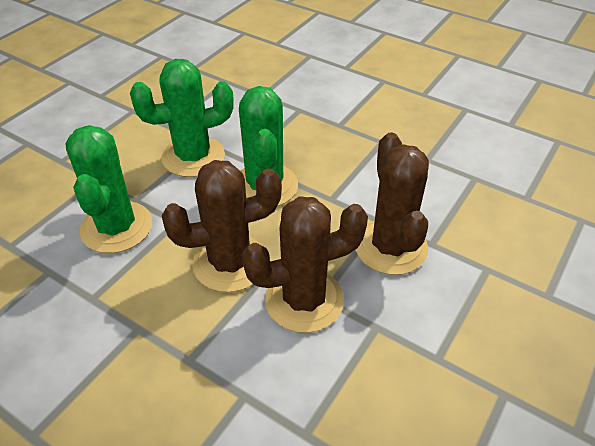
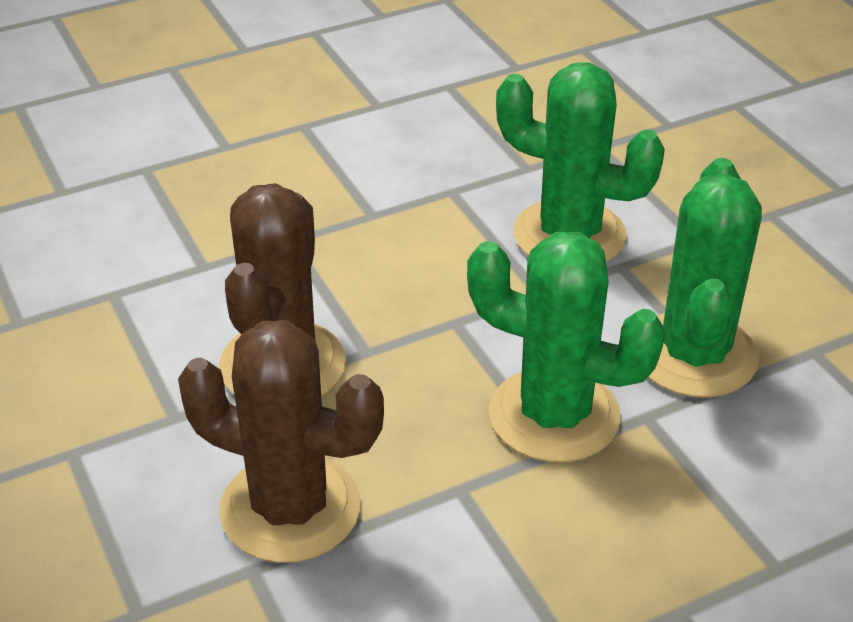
camera: 120 degrees right, 5 degrees down
(230, 263) = (411, 318): brown cactus -> none

